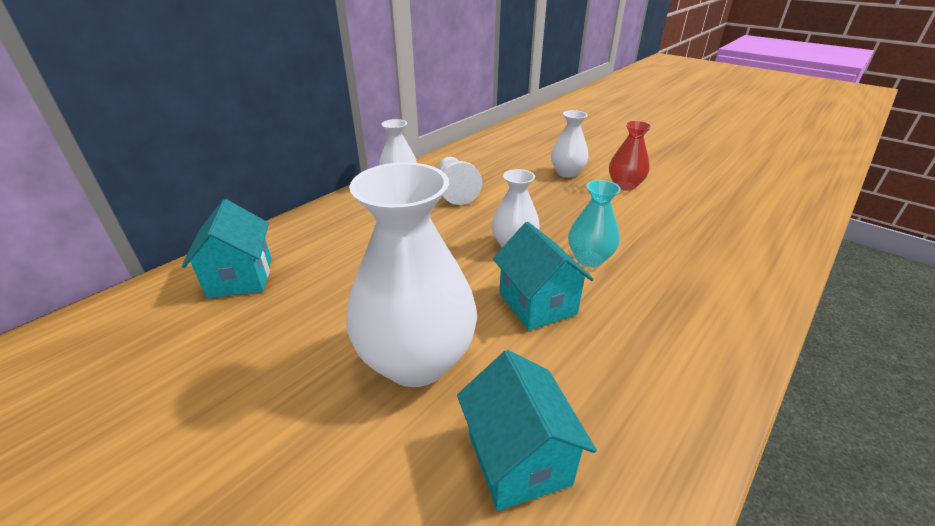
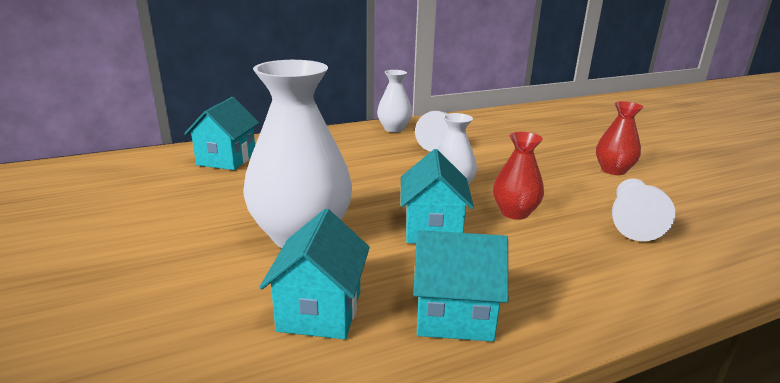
camera: 25 degrees right, 10 degrees down
(567, 173) = (560, 149): white vase -> none
(589, 259) = (514, 212): turquoise vase -> red vase
(639, 405) = (454, 315): none -> turquoise house
(682, 239) = (632, 222): none -> white pawn

